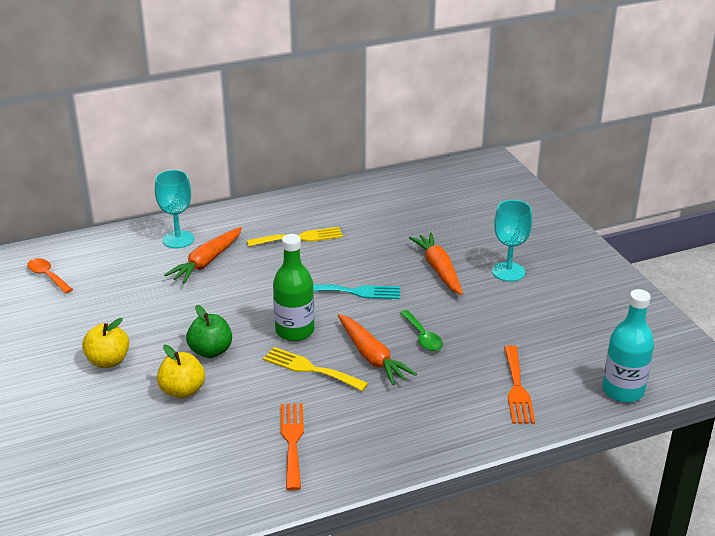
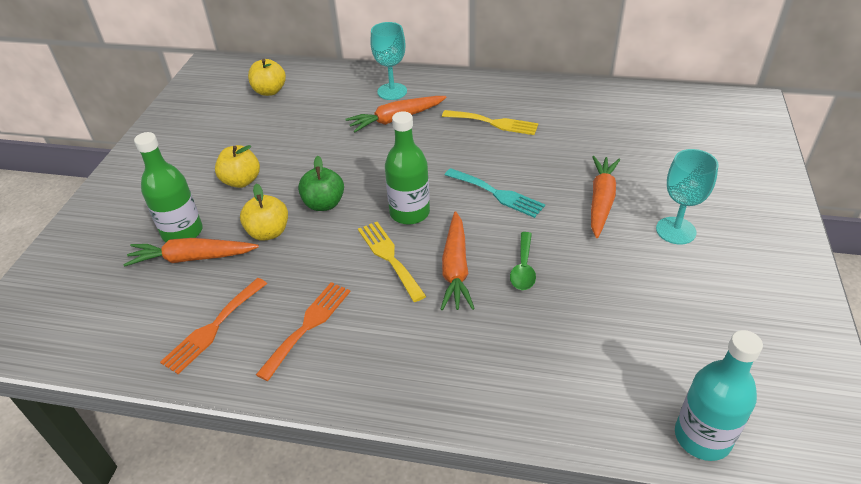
camera: 35 degrees right, 10 degrees up
(47, 276) = (269, 91): orange spoon -> yellow apple
(96, 422) = (182, 232): none -> green bottle
(131, 437) = (192, 258): none -> orange carrot
(517, 388) = (575, 373): orange fork -> orange fork (213, 328)

